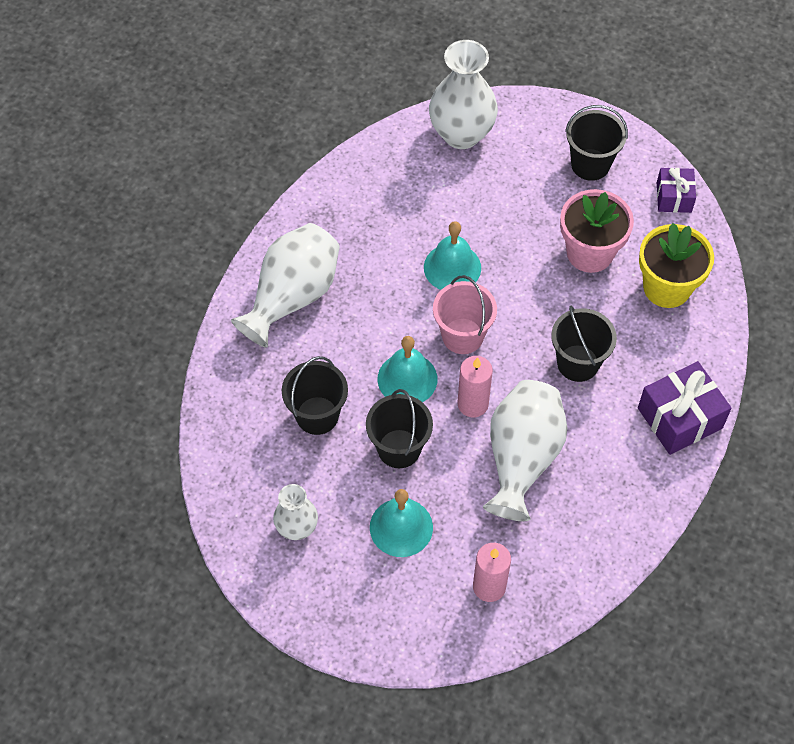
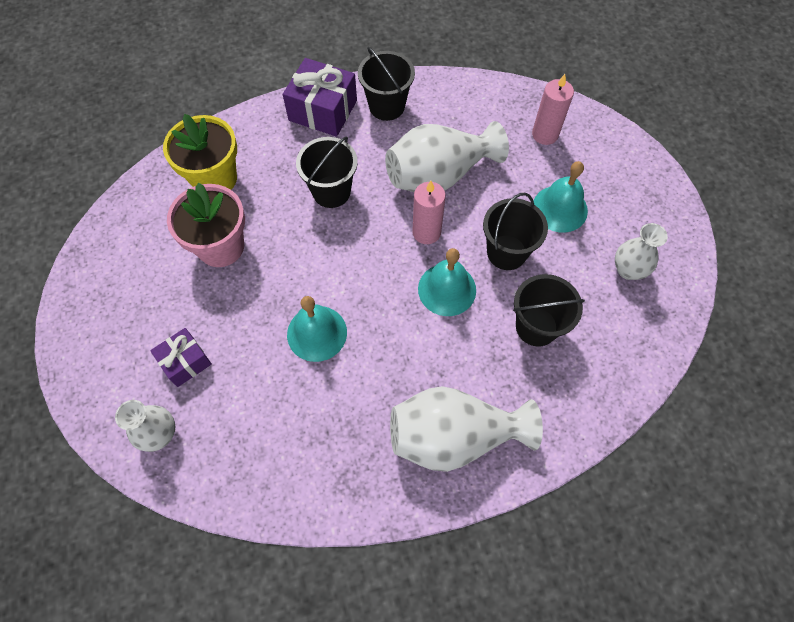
camera: 130 degrees left, 5 degrees up
(461, 134) = (160, 434): white vase -> white vase, size x0.56
(462, 336) = (375, 279): pink bucket -> none
(590, 164) = (123, 304): black bucket -> black bucket (387, 106)
(674, 197) = (117, 225): purple gift -> purple gift (185, 362)

